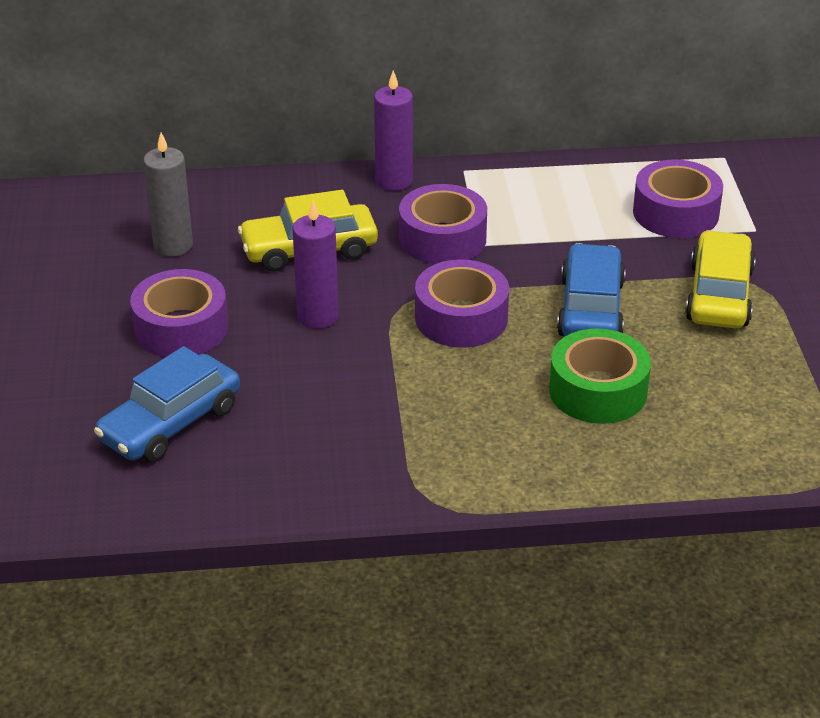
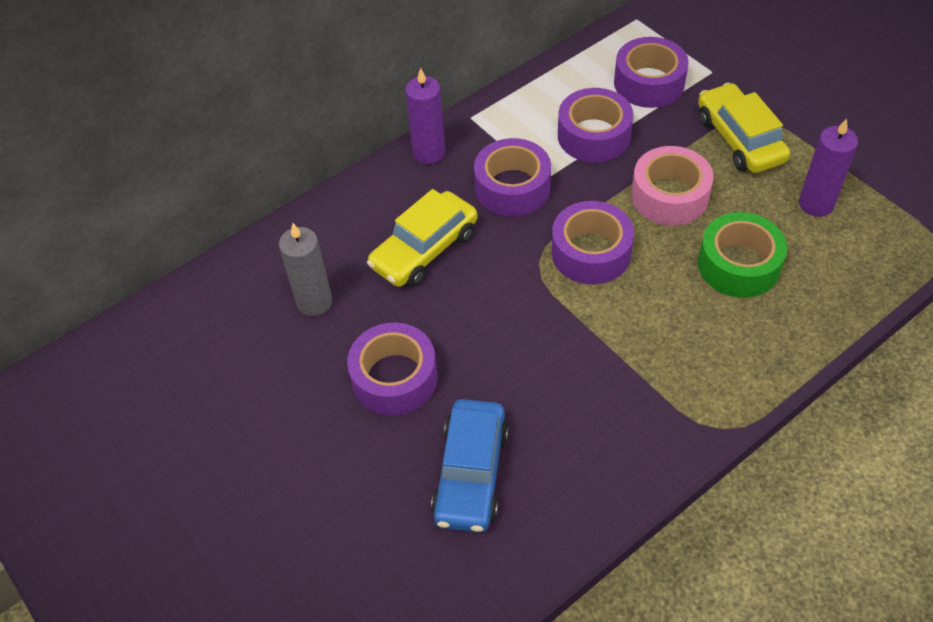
camera: 30 degrees left, 15 degrees up
(317, 316) = (488, 308): purple candle -> purple candle (816, 204)
(569, 231) = (594, 135): none -> purple tape
(591, 309) = (669, 196): blue car -> pink tape

